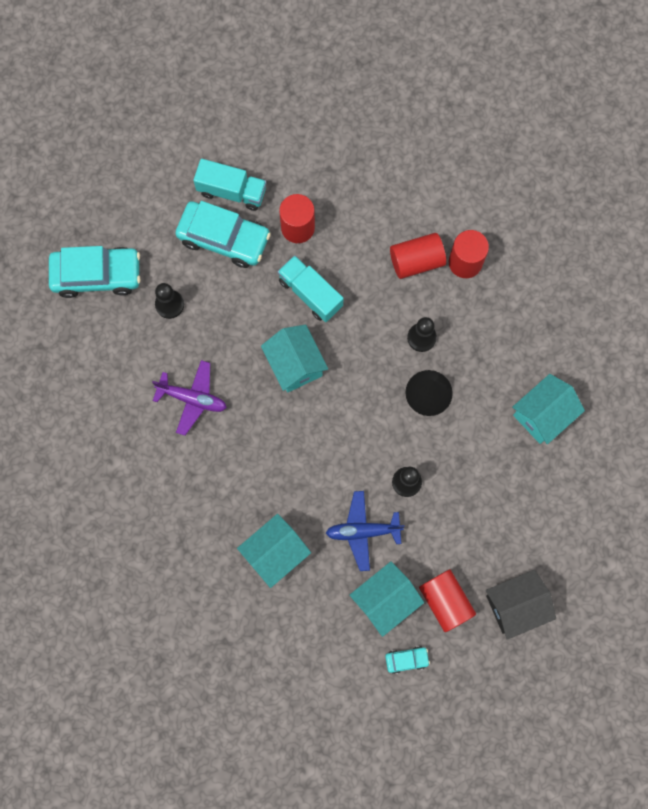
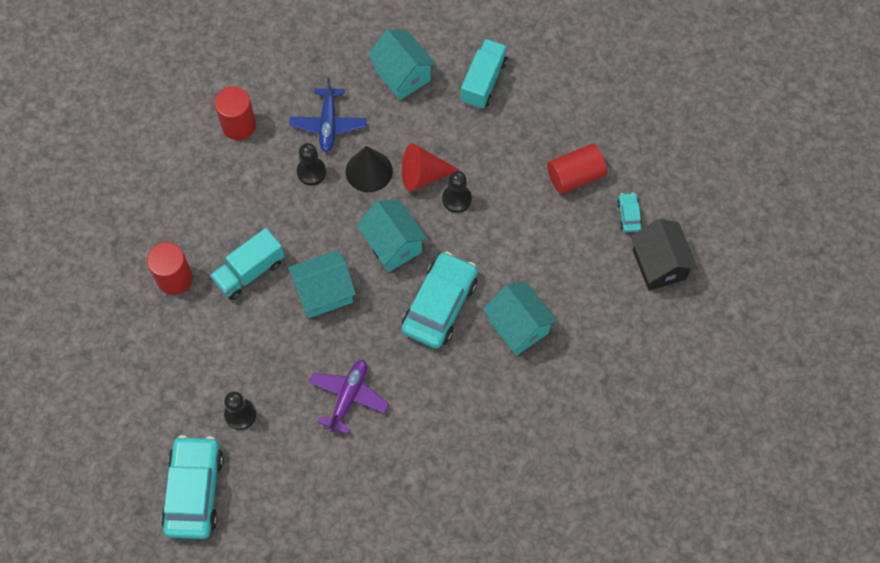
camera: 85 degrees left, 10 degrees down
(224, 238) = (174, 353): turquoise car -> turquoise car (440, 305)
(232, 191) = (121, 342): turquoise truck -> turquoise truck (483, 81)
(363, 531) = (502, 243): blue plane -> blue plane (328, 124)
(385, 600) = (571, 229): turquoise house -> turquoise house (393, 244)
(416, 261) = (230, 169): red cylinder -> none
(430, 446) = (423, 175): none -> red cone
(515, 605) = (582, 117): black house -> black house (659, 264)

